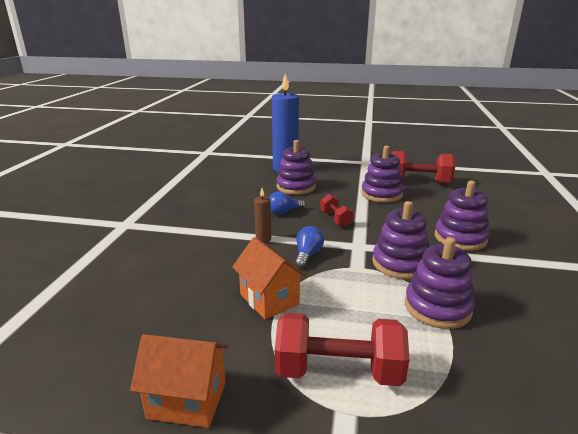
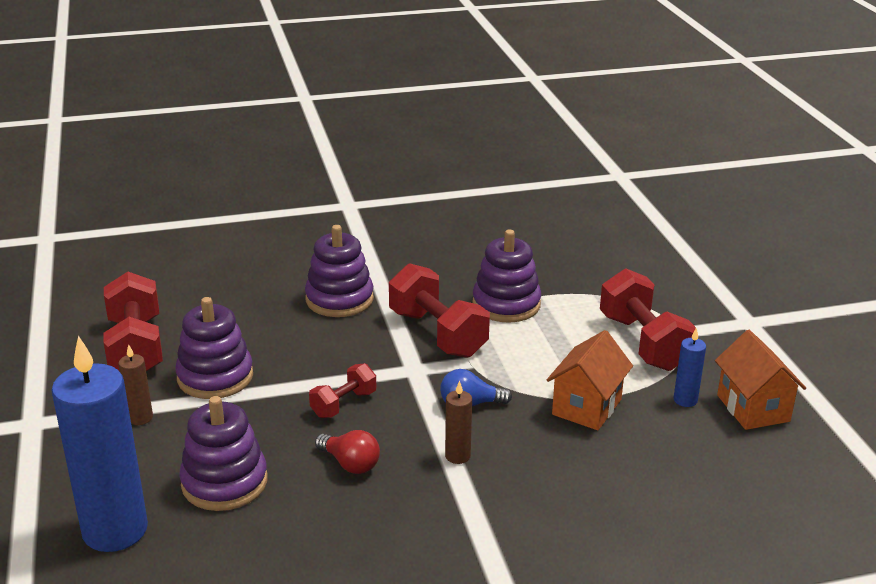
camera: 115 degrees left, 5 degrees up
(236, 357) = (685, 400): none -> blue candle
(284, 212) = (350, 464): blue light bulb -> red light bulb
(356, 178) = (140, 418): none -> brown candle
(400, 264) = (437, 334): purple stacking toy -> red dumbbell

